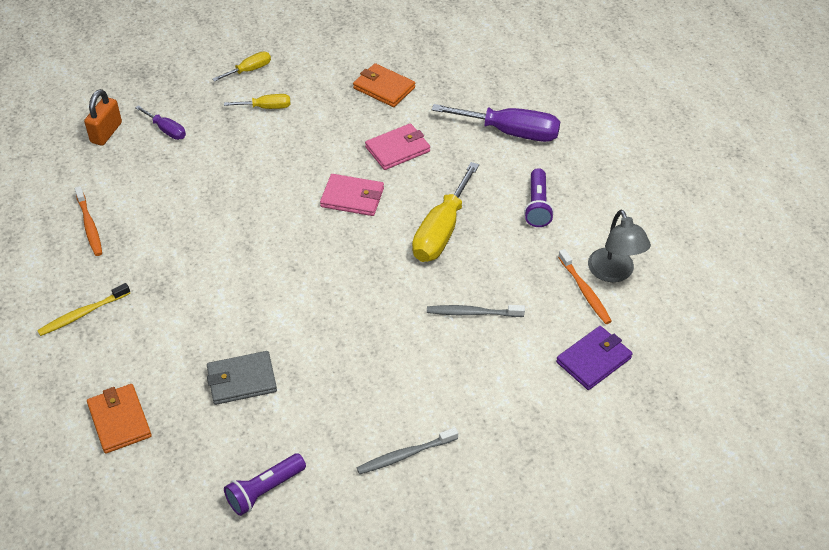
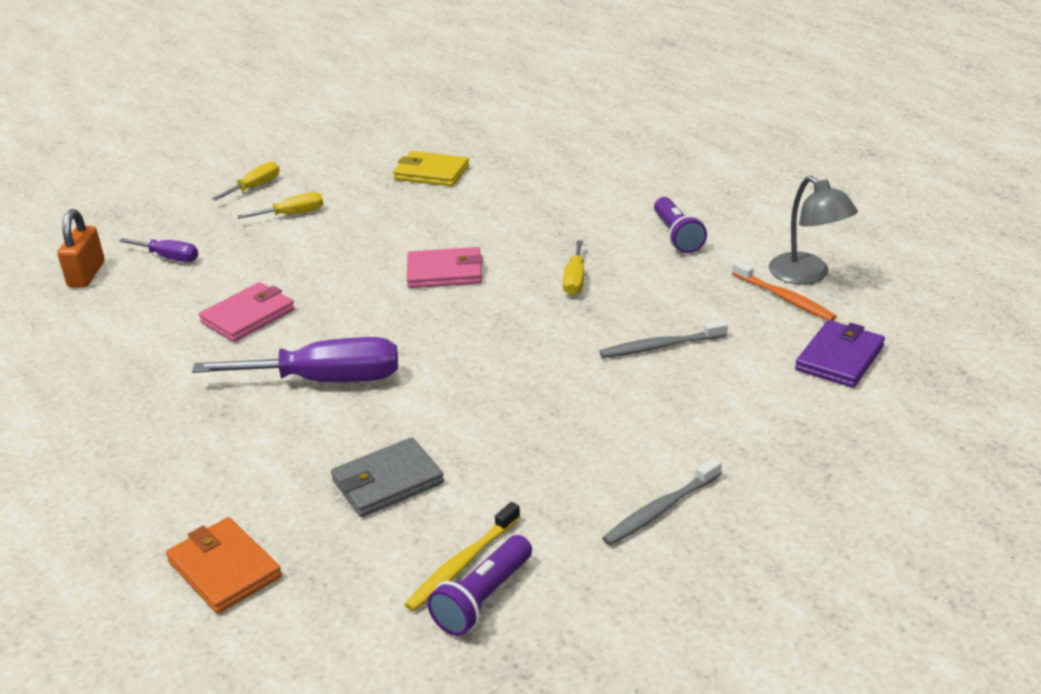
camera: 15 degrees left, 15 degrees down
(83, 314) = (121, 461): yellow toothbrush -> yellow toothbrush (462, 564)
(89, 225) = (96, 368): orange toothbrush -> none
(384, 88) = (431, 173): orange wallet -> yellow wallet
(397, 149) = (478, 220): pink wallet -> pink wallet (248, 316)
(441, 231) = (575, 280): yellow screwdriver -> yellow screwdriver, size x0.52
(511, 132) = (605, 182): purple screwdriver -> purple screwdriver (325, 380)

